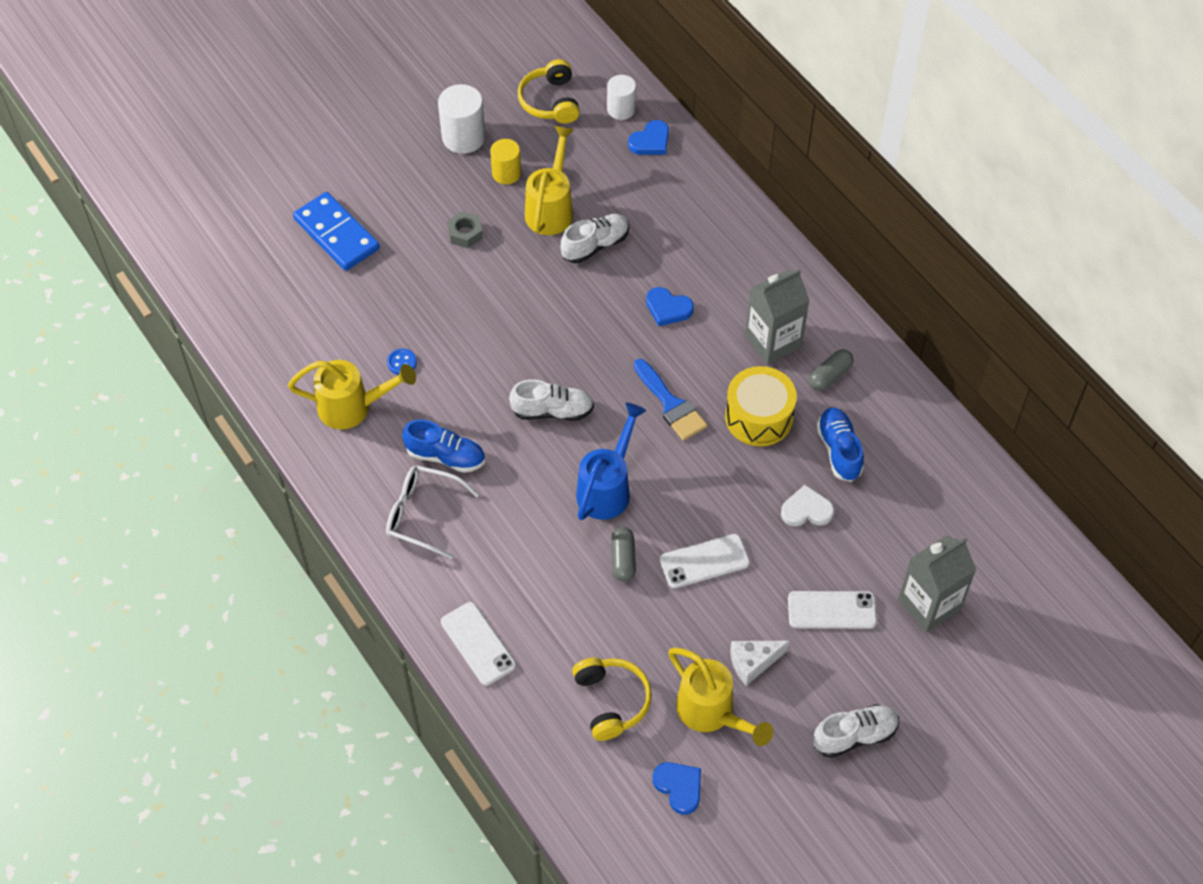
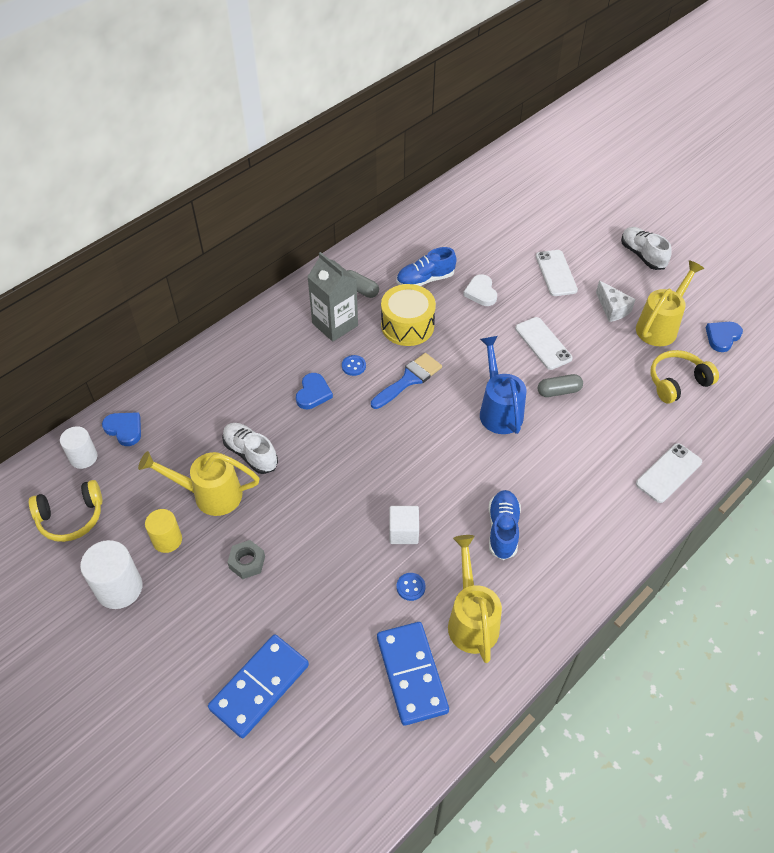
camera: 100 degrees left, 5 degrees down
(313, 349) = (411, 674): none -> blue domino
(422, 514) = (566, 536): white glasses -> none
(466, 366) = (403, 532): none -> white cube
(552, 411) = (435, 458): white shoe -> none
(607, 488) = (499, 410): blue watering can -> blue watering can turned 60 degrees clockwise
(702, 352) = (353, 366): none -> blue button
(929, 604) = (533, 228): grey carton -> none

